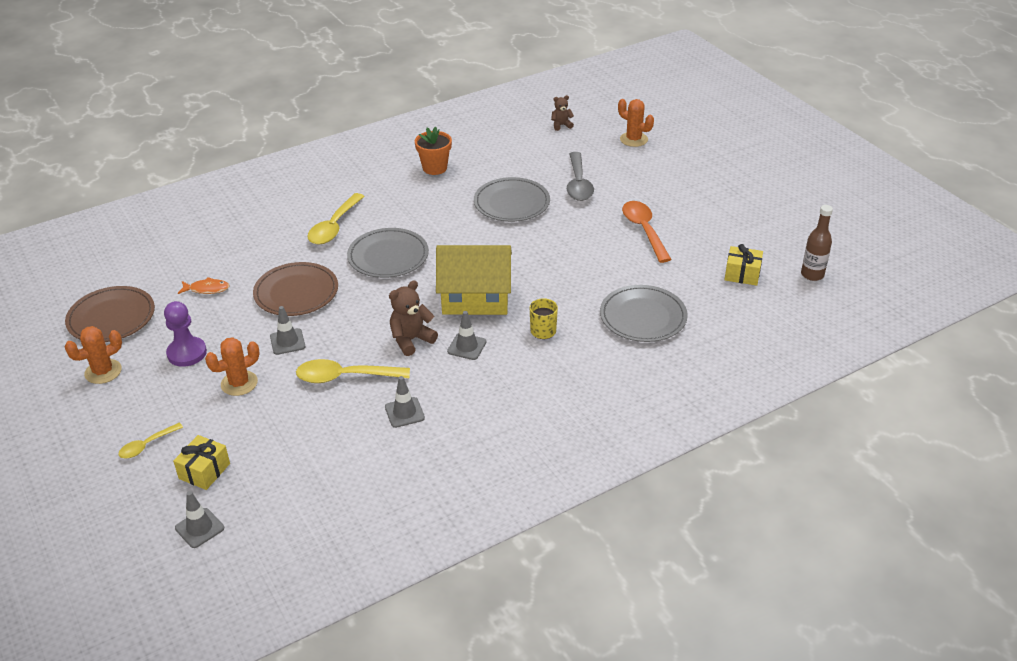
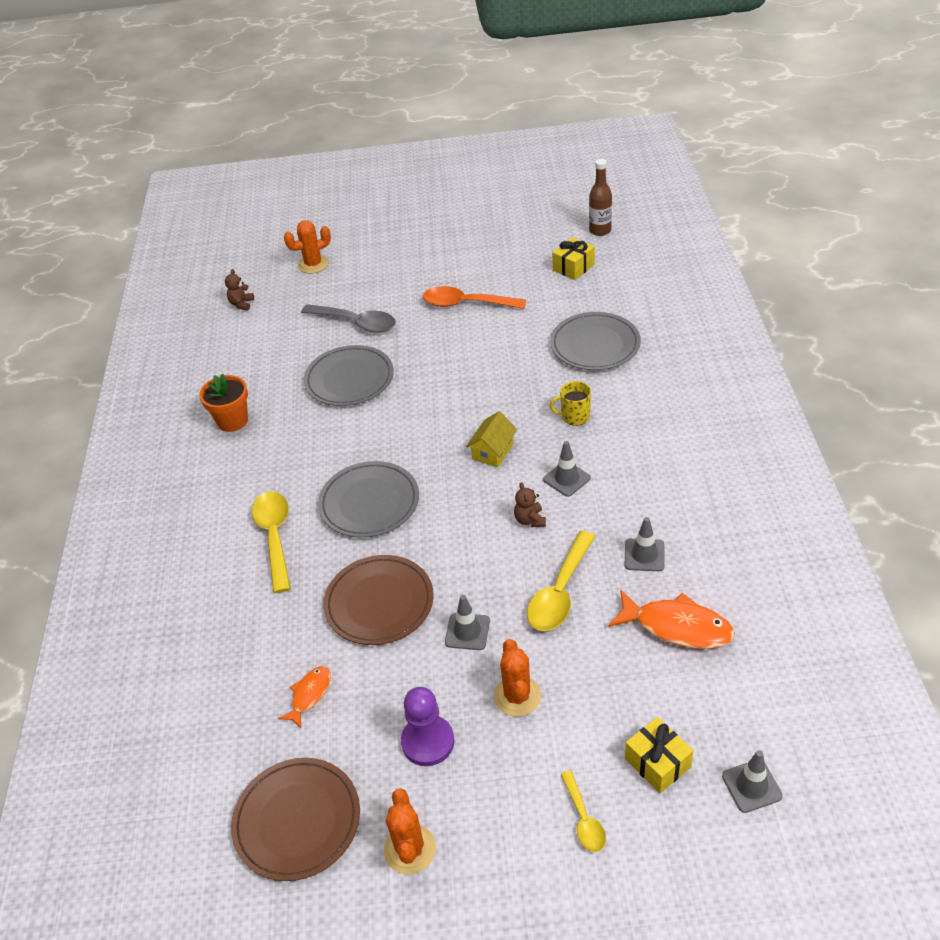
camera: 60 degrees left, 5 degrees up
(334, 226) = (275, 537): yellow spoon -> yellow spoon turned 150 degrees counterclockwise
(337, 450) = (677, 627): none -> orange fish
(411, 340) = (530, 520): brown teddy bear -> brown teddy bear, size x0.61
(475, 298) = (493, 451): yellow house -> yellow house, size x0.50

